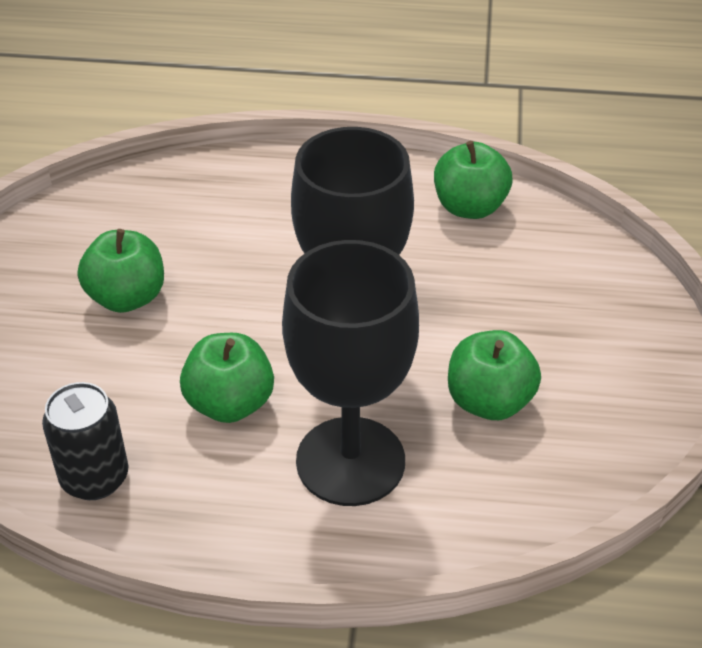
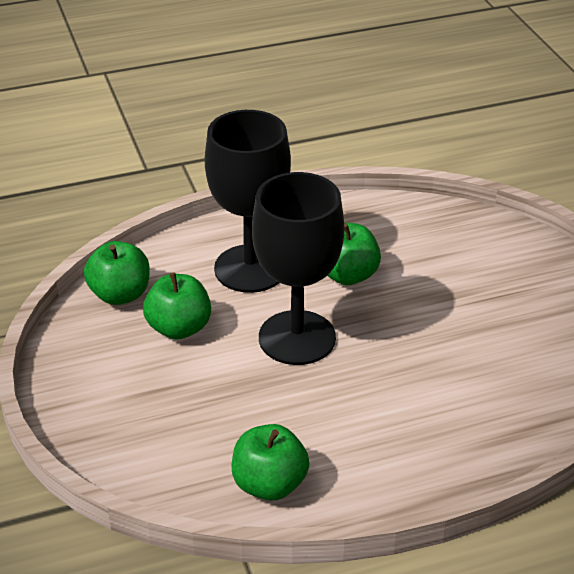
camera: 155 degrees right, 5 degrees down
(95, 478) = (390, 218): black can -> none
(127, 297) = (477, 315): green apple -> green apple (120, 294)

